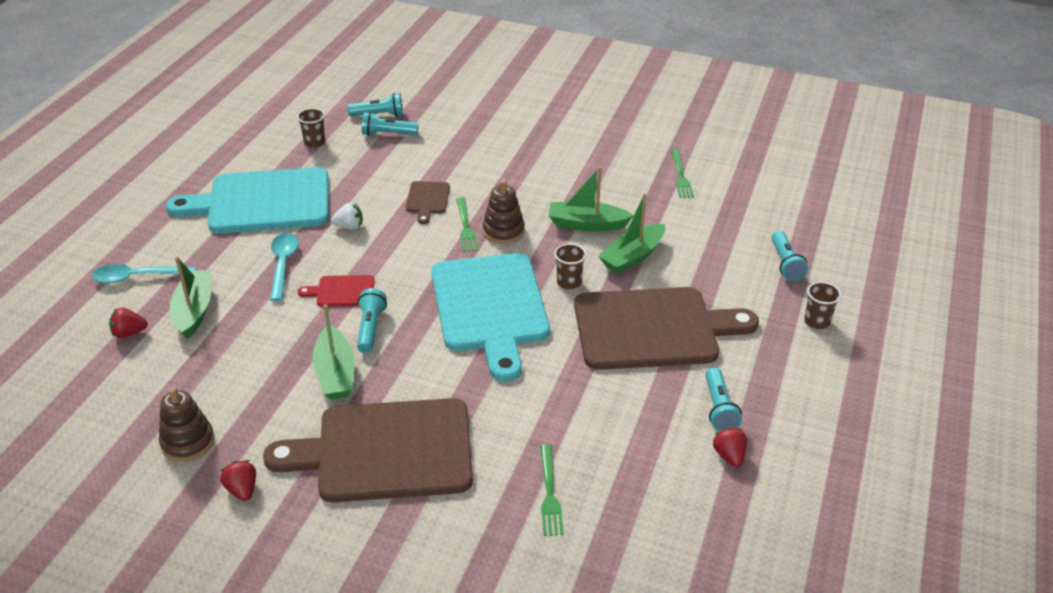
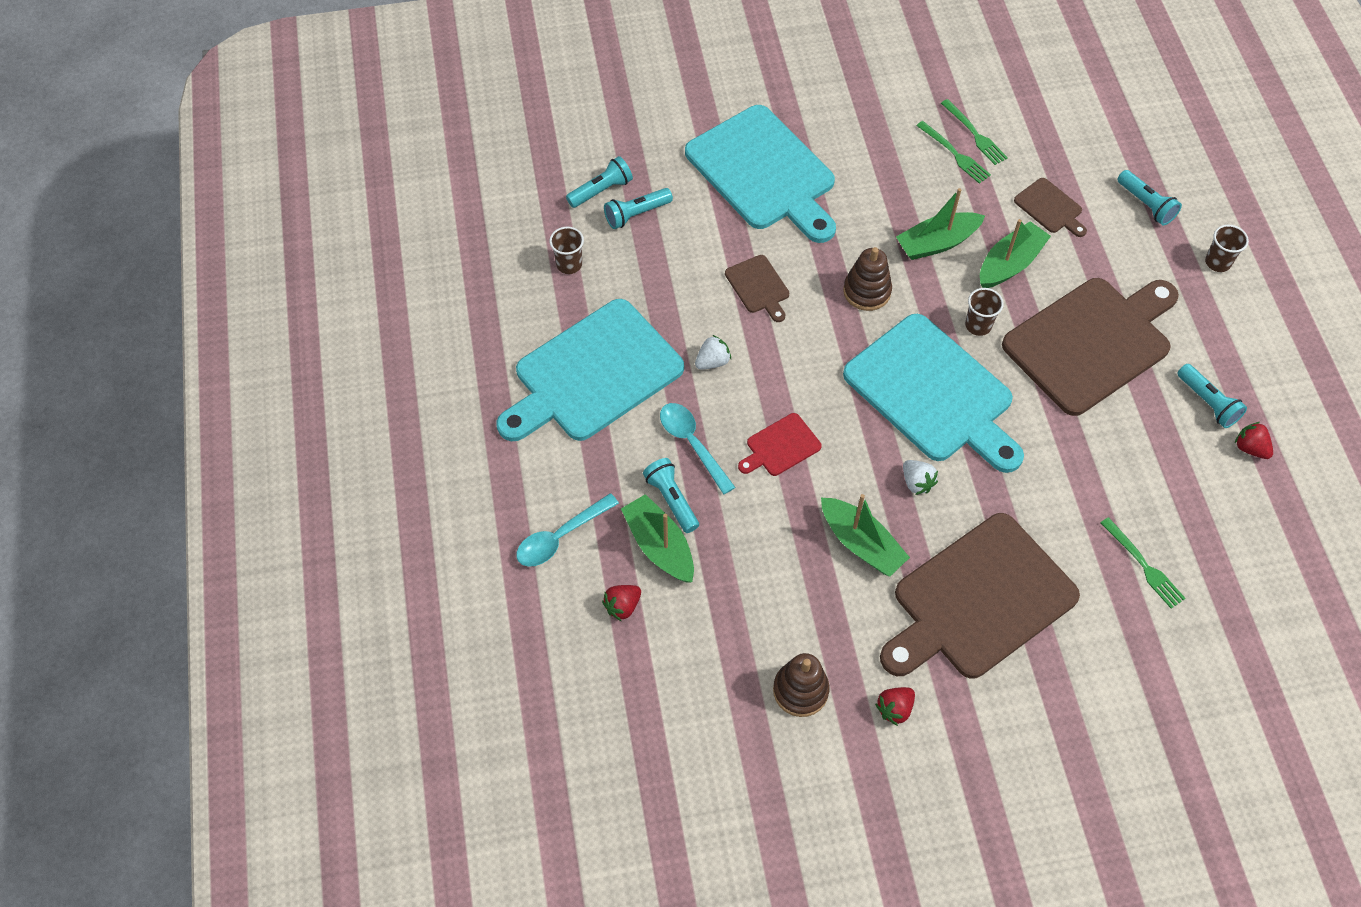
camera: 30 degrees left, 20 degrees up
(242, 490) = (894, 709): red strawberry -> red strawberry turned 75 degrees counterclockwise
(370, 328) = (846, 475): turquoise flashlight -> turquoise flashlight (671, 499)
(418, 355) = (917, 483): none -> white strawberry
(466, 227) = (827, 304): green fork -> green fork (955, 154)
(499, 143) = (763, 173): none -> turquoise cutting board
(632, 257) = (1009, 264): green boat -> green boat turned 150 degrees counterclockwise
(700, 237) = (1050, 208): none -> brown cutting board

